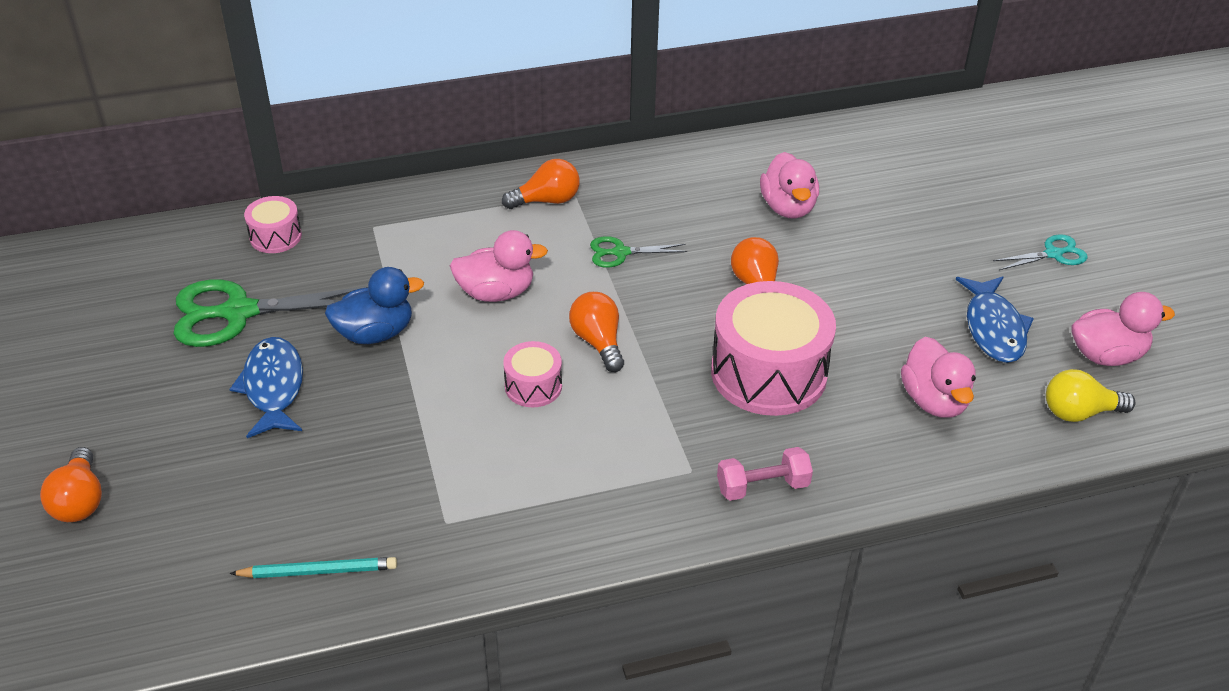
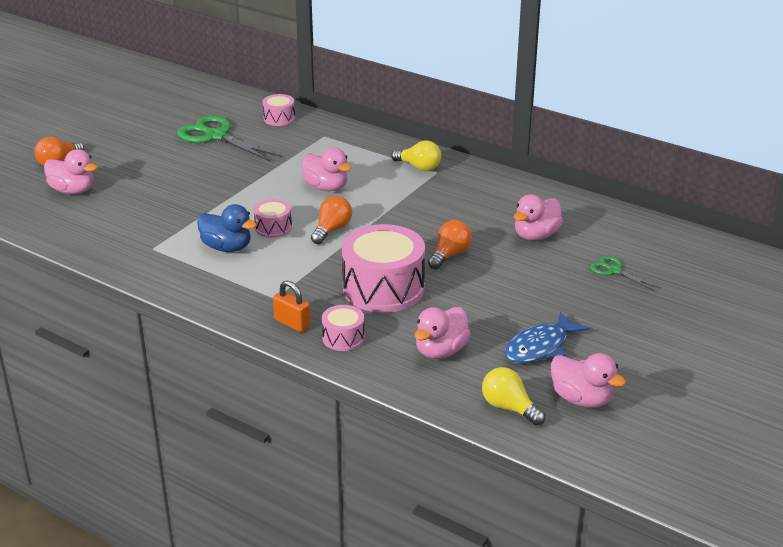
camera: 50 degrees right, 10 degrees down
(185, 525) = (73, 190): none -> pink duck
(273, 387) = (180, 167): blue fish -> none
(318, 571) = (84, 232): turquoise pencil -> none
(375, 333) = (250, 172): blue duck -> blue duck (227, 247)
(547, 200) = (419, 167): orange light bulb -> yellow light bulb
(621, 253) = (411, 205): green scissors -> green scissors (614, 271)
(762, 486) = (292, 323): pink dumbbell -> orange padlock
(835, 461) = (343, 338): none -> pink drum
(1053, 254) = (652, 342): turquoise scissors -> none

